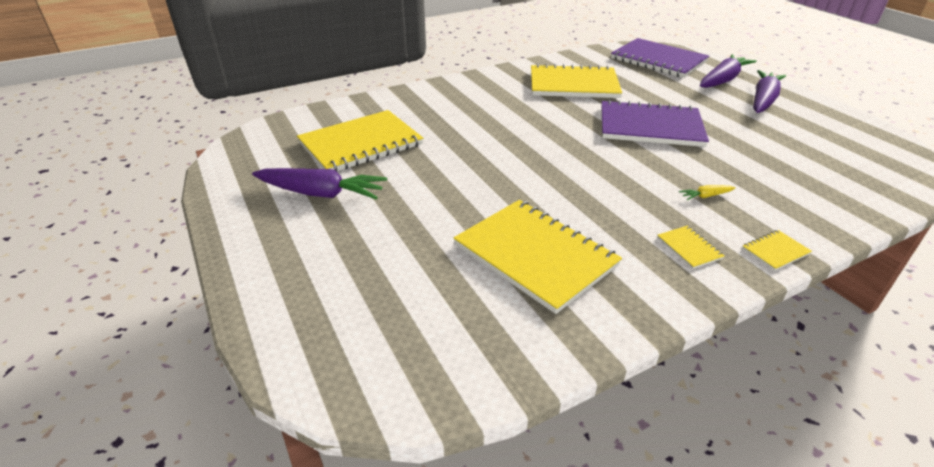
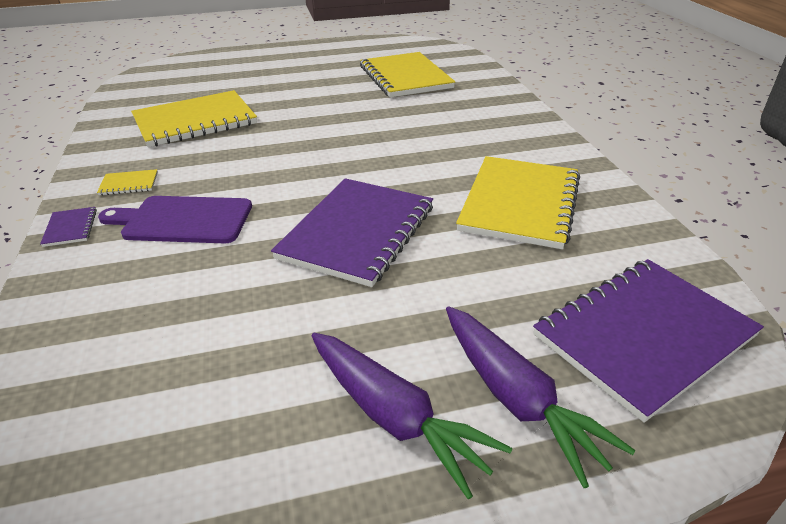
camera: 105 degrees right, 0 degrees up
(321, 194) = (336, 65): purple carrot -> none
(705, 196) = (183, 220): yellow carrot -> purple cutting board
(775, 251) = (70, 228): yellow notebook -> purple notebook

